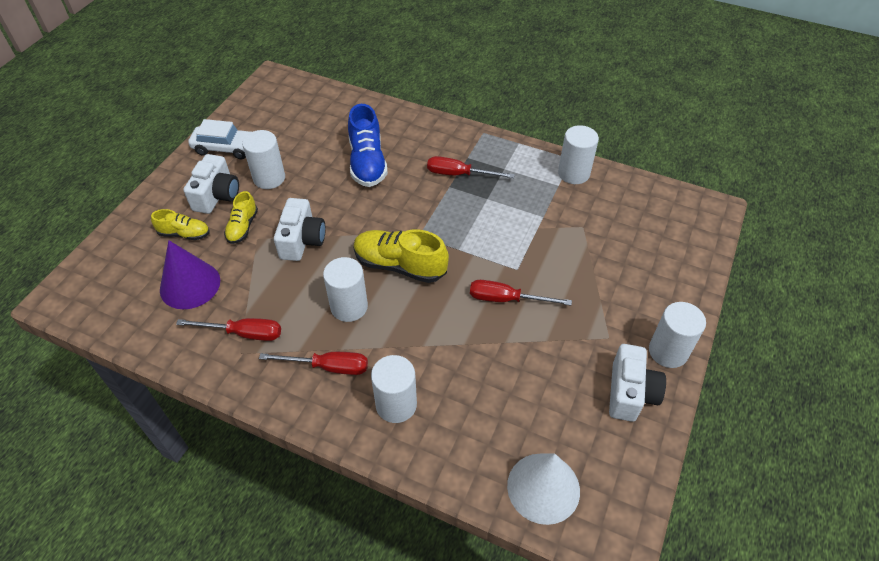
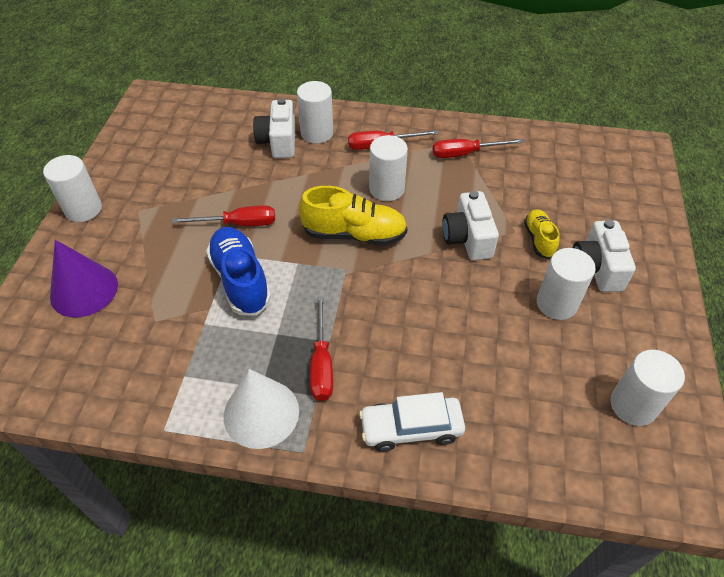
camera: 165 degrees right, 0 degrees up
(184, 234) = (591, 220): yellow shoe -> none
(190, 285) = (542, 178): purple cone -> purple cone (84, 290)
(226, 148) = (644, 335): white car -> white car (411, 428)
(367, 162) = (449, 355): blue shoe -> blue shoe (240, 280)
(459, 174) = (321, 364): red screwdriver -> red screwdriver turned 90 degrees clockwise
(543, 488) = (198, 110): white cone -> white cone (261, 413)
(573, 173) = (161, 402): white cylinder -> white cylinder (633, 405)
(630, 393) = (125, 173): white camera -> white camera (278, 141)

